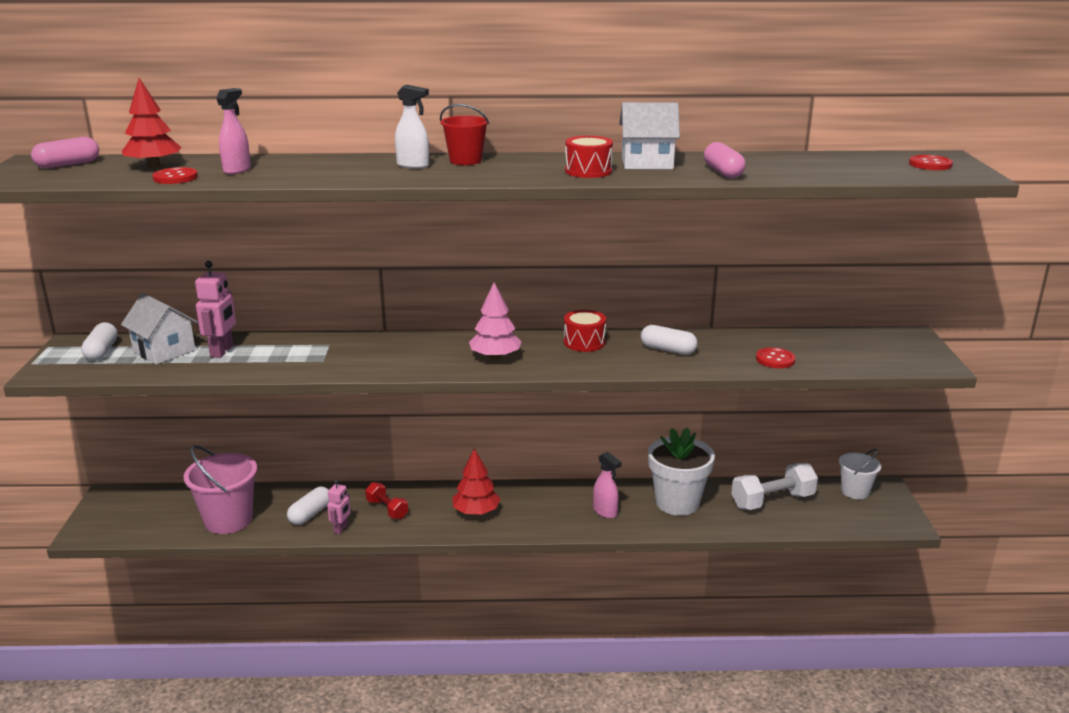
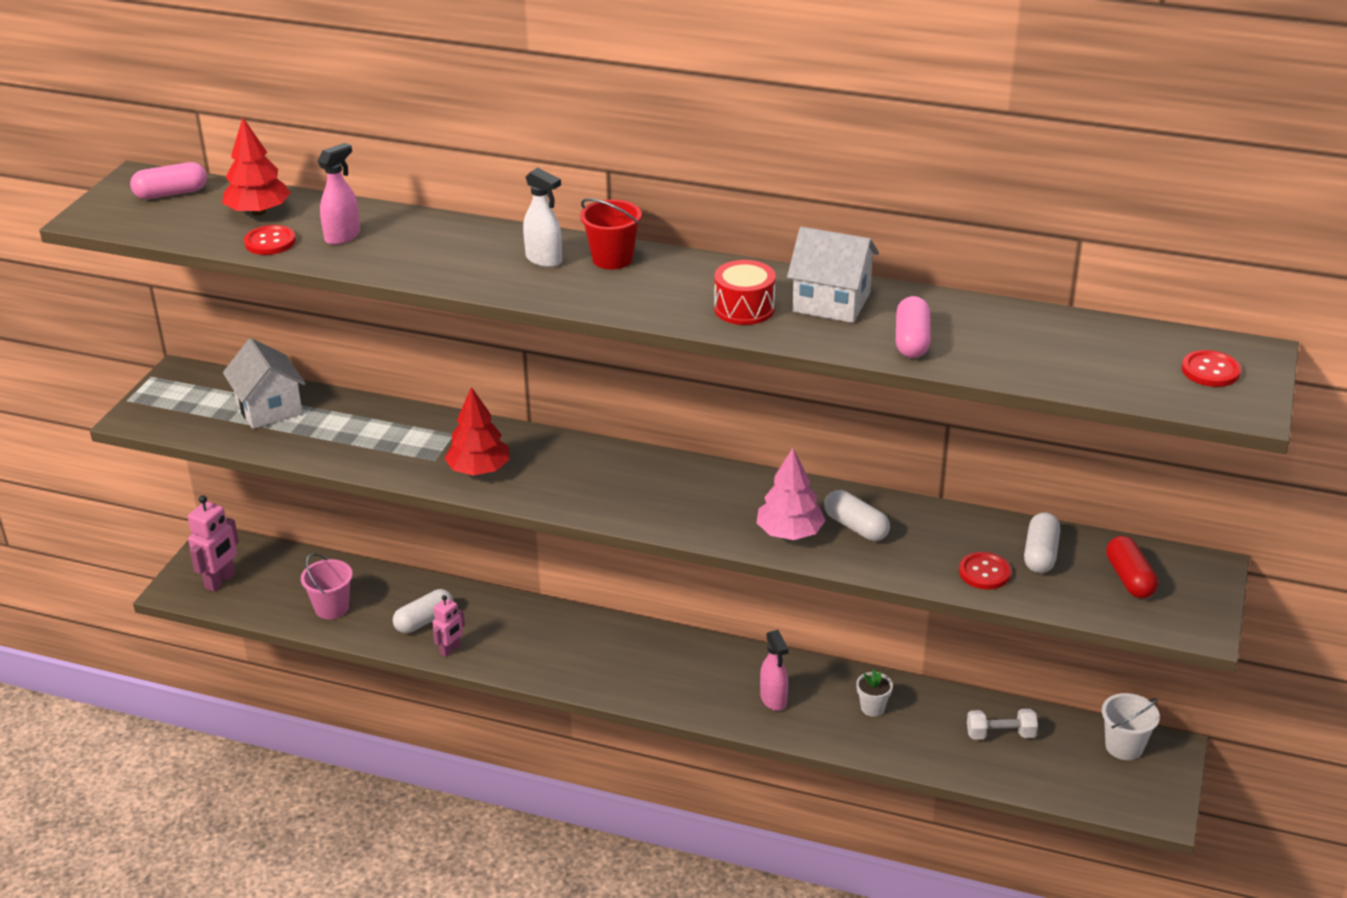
camera: 20 degrees right, 10 degrees up
(102, 351) = (204, 396): white capsule -> white capsule (1040, 554)
(222, 351) = (331, 422): pink robot -> pink robot (220, 581)
(228, 520) = (331, 608): pink bucket -> pink bucket, size x0.61
(387, 509) = (514, 634): red dumbbell -> none
(476, 512) = (616, 662): red tree -> red tree (479, 470)
(495, 357) = (635, 495): pink tree -> pink tree (789, 533)
(584, 342) = (758, 492): red drum -> none
(677, 503) = (872, 708): white flower pot -> white flower pot, size x0.42
(772, 501) = (1000, 734): white dumbbell -> white dumbbell, size x0.60
(869, 348) = (1129, 578): none -> red capsule

